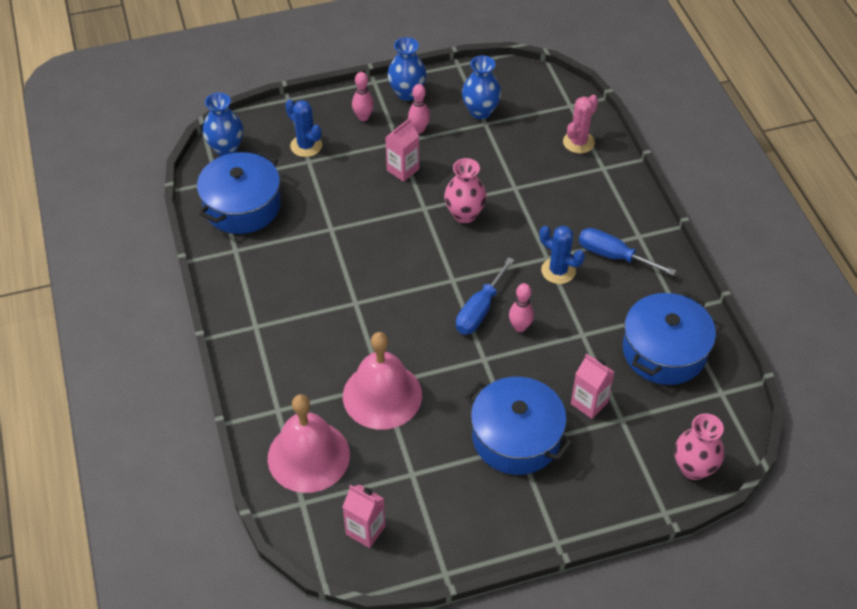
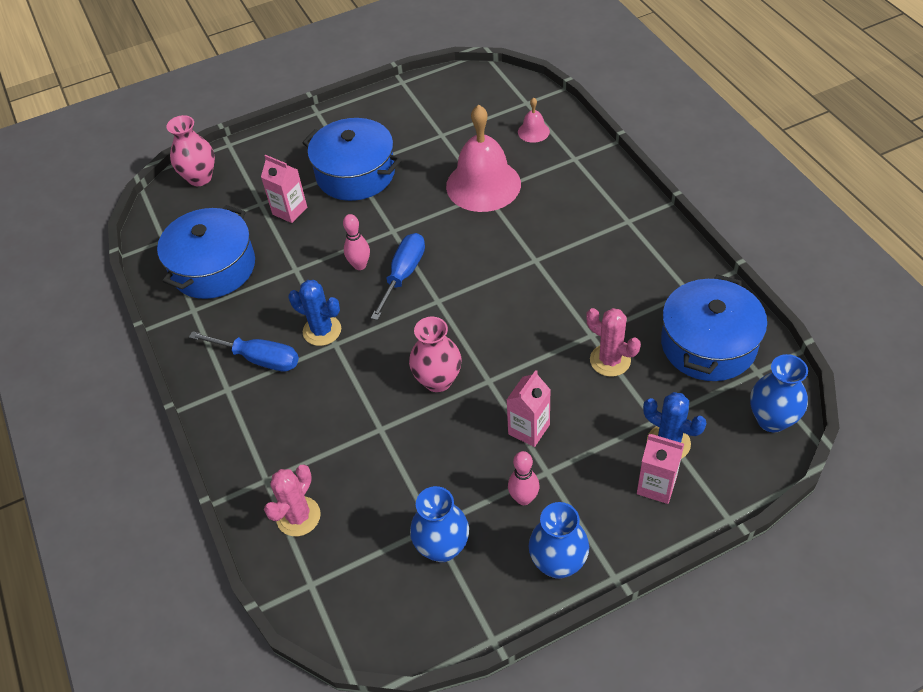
camera: 175 degrees right, 0 degrees up
(308, 456) = (533, 131): pink bell -> pink bell, size x0.44
(324, 207) = (610, 360): none -> pink cactus
(363, 117) = (608, 505): pink bowling pin -> none
(365, 530) = (470, 95): pink carton -> pink carton (656, 485)

